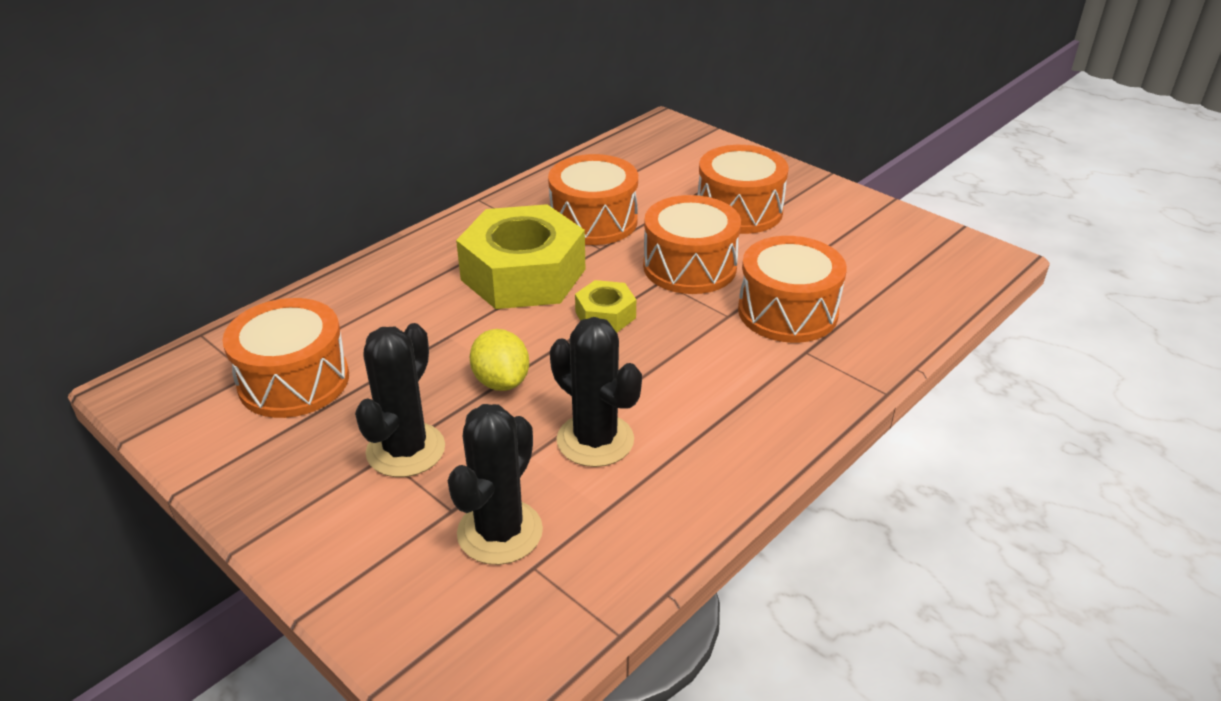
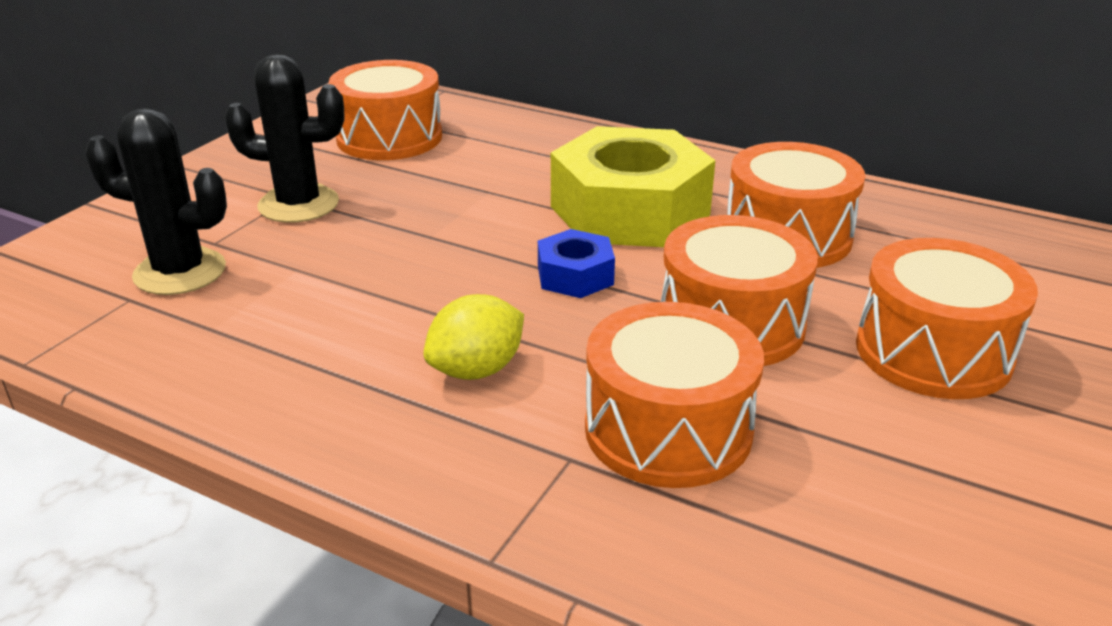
camera: 75 degrees right, 5 degrees down
(501, 381) = (418, 232): yellow lemon -> yellow lemon (476, 370)
(595, 440) = (328, 304): black cactus -> none
(605, 315) = (575, 276): yellow nut -> blue nut

